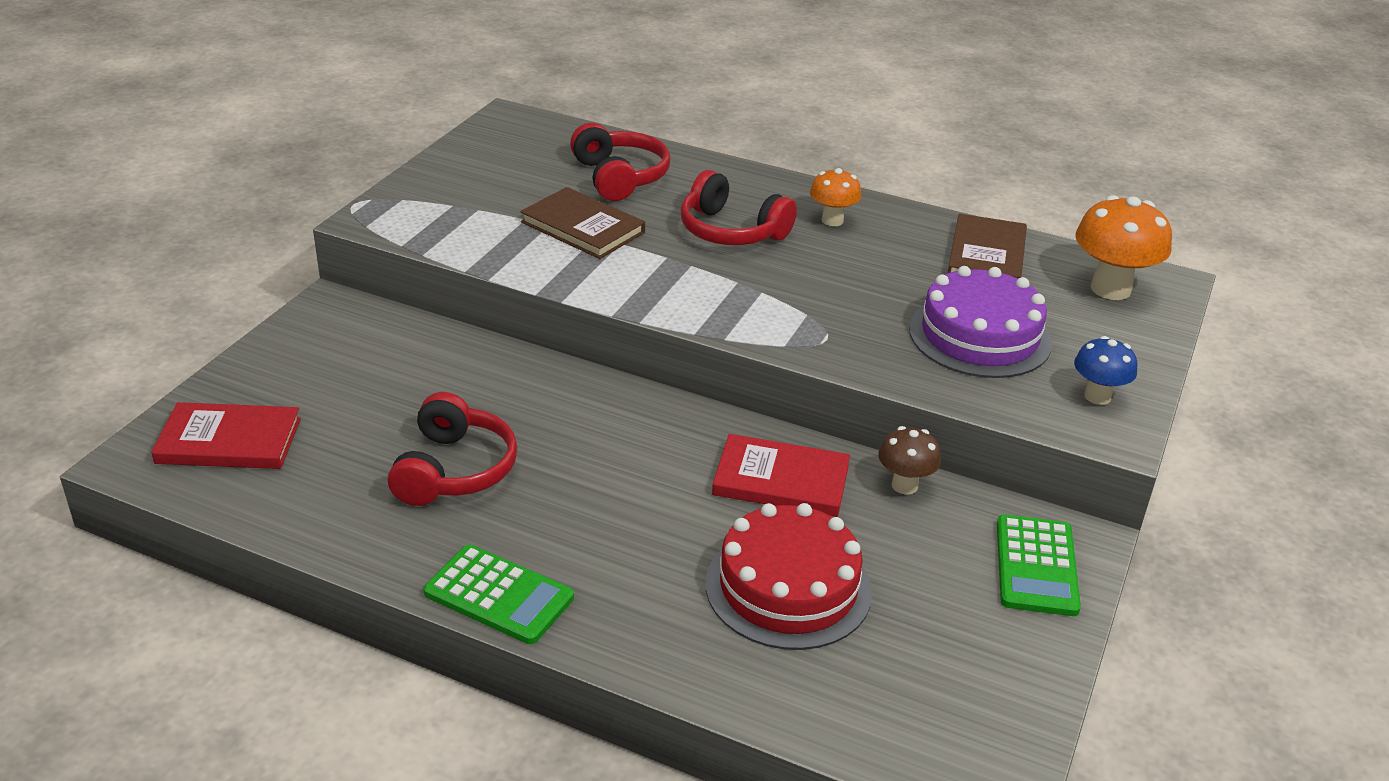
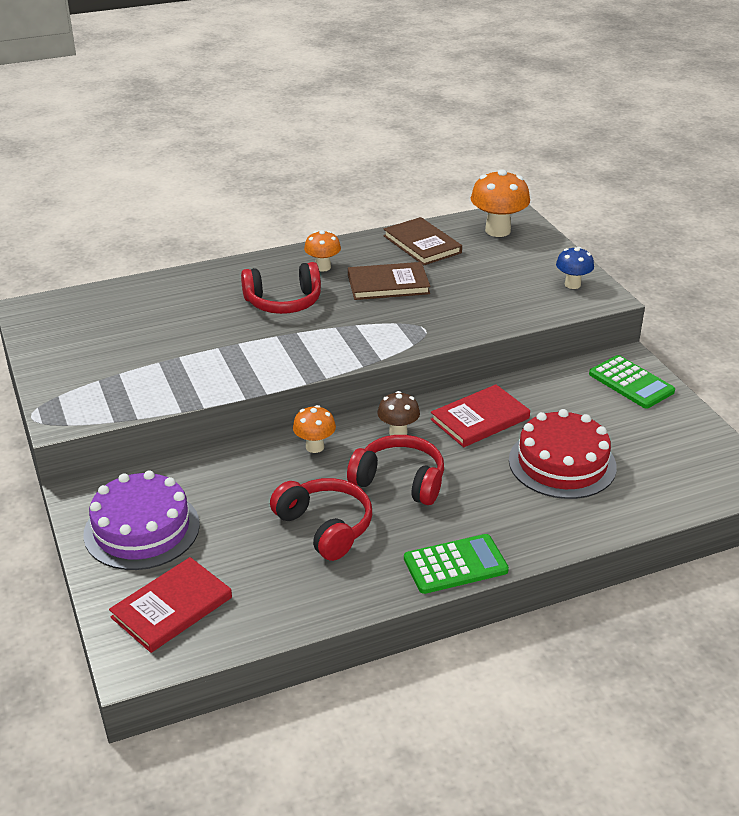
camera: 45 degrees left, 0 degrees up
(574, 394) = (315, 447): none -> orange mushroom
(583, 227) = (201, 347): brown book -> brown book (388, 284)
(619, 177) = (167, 307): red headphones -> red headphones (400, 481)
(904, 485) = (531, 384): brown mushroom -> brown mushroom (398, 432)
(979, 336) = (485, 286): purple cake -> purple cake (142, 529)

